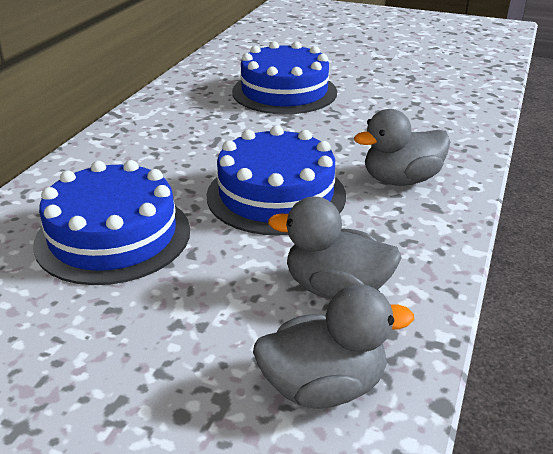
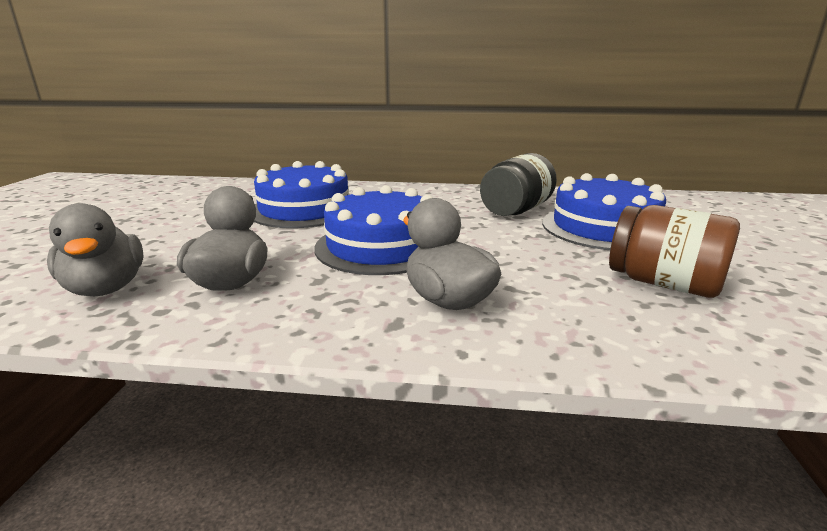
camera: 75 degrees right, 10 degrees down
(217, 114) = (516, 210): none -> black jar
(393, 103) = (663, 284): none -> brown jar

